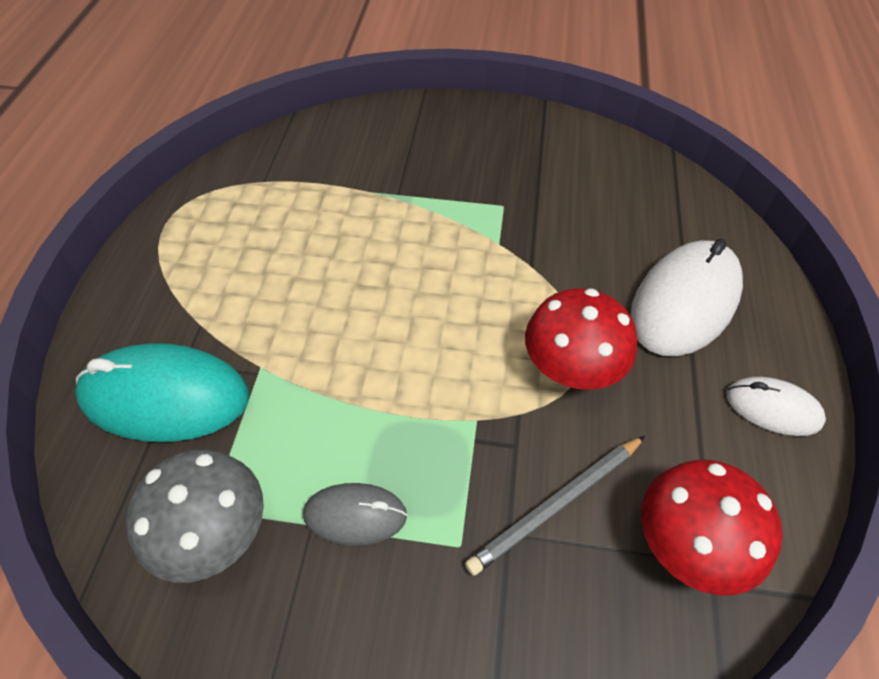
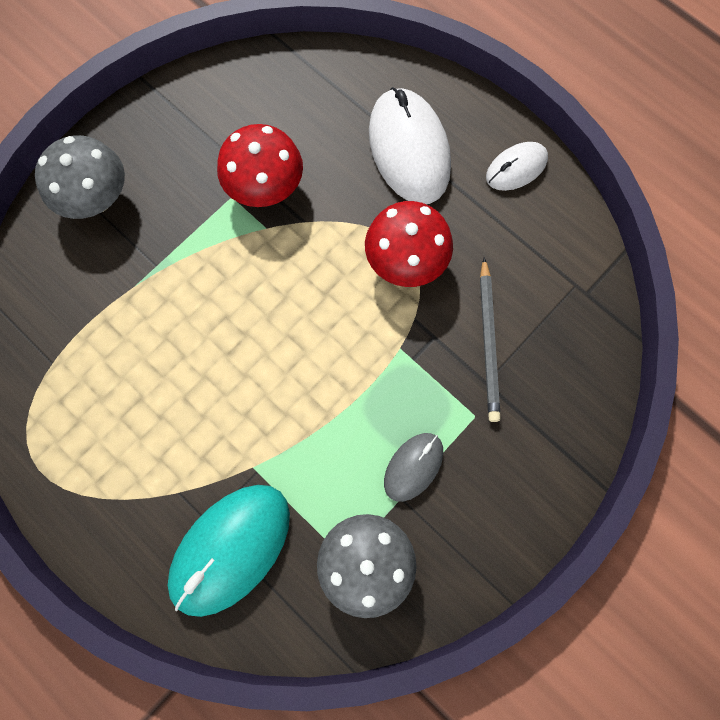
camera: 55 degrees left, 20 degrees up
(422, 131) = (96, 199): none -> grey mushroom
(687, 544) = (558, 288): red mushroom -> red mushroom (265, 188)

